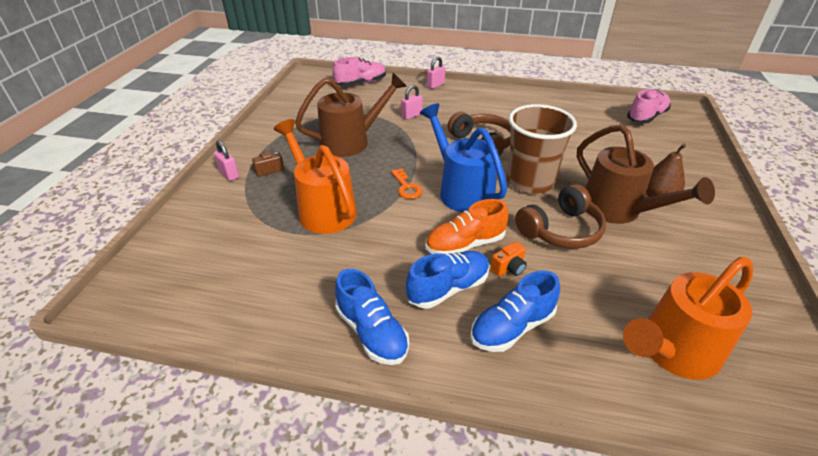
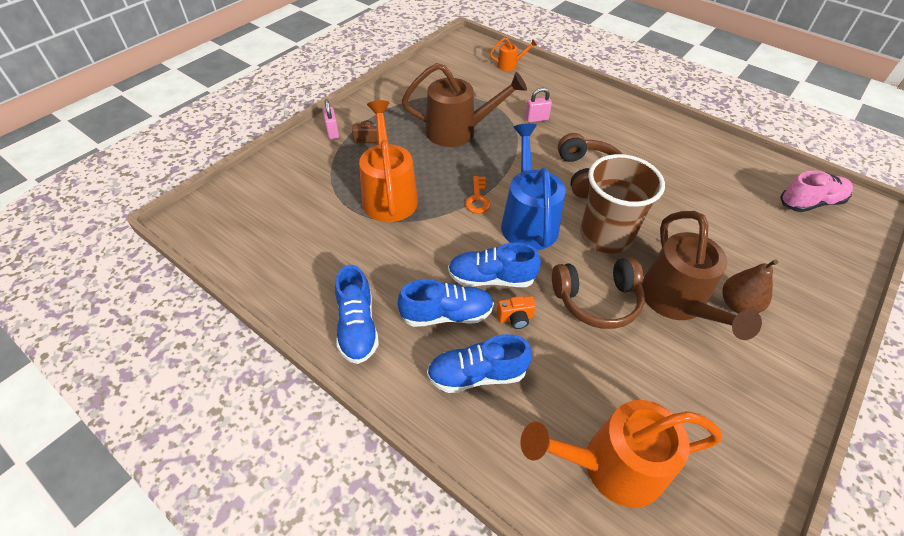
camera: 25 degrees right, 10 degrees up
(361, 83) = (510, 65): pink shoe -> orange watering can
(435, 85) = (586, 89): pink padlock -> none
(465, 244) = (491, 278): orange shoe -> blue shoe

